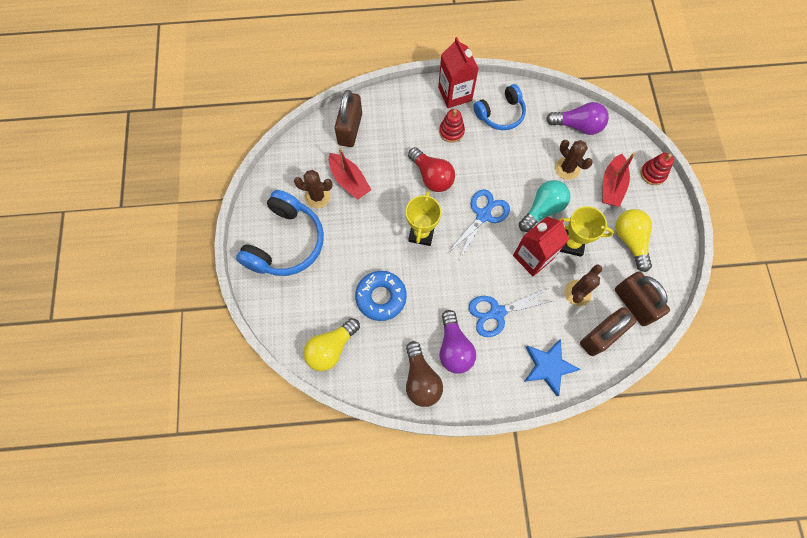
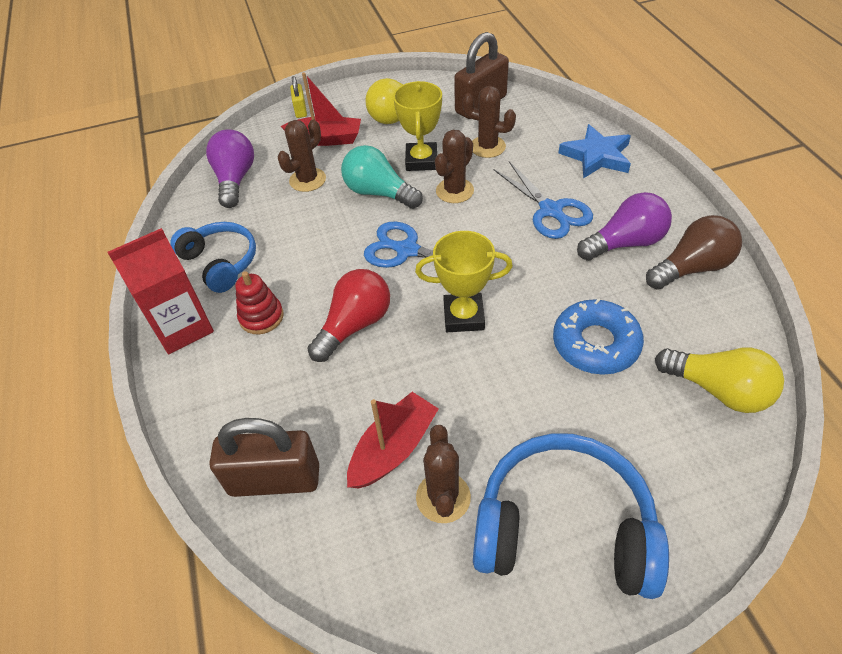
camera: 100 degrees left, 20 degrees down
(533, 257) = (454, 191): red carton -> brown cactus
(601, 335) = (533, 122): brown padlock -> none
(653, 173) = (300, 110): red stacking toy -> yellow padlock

